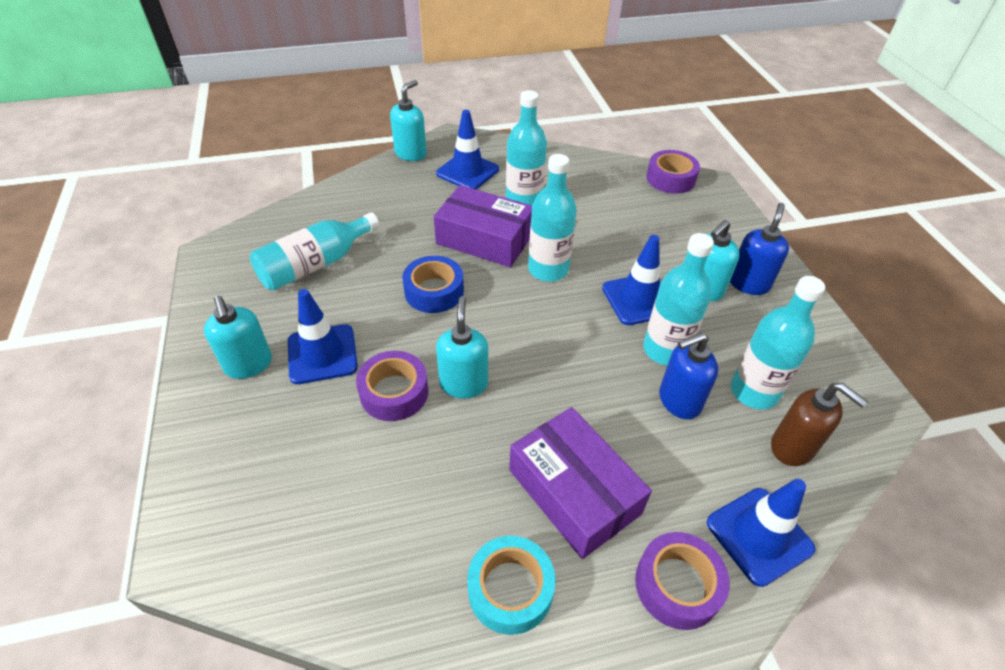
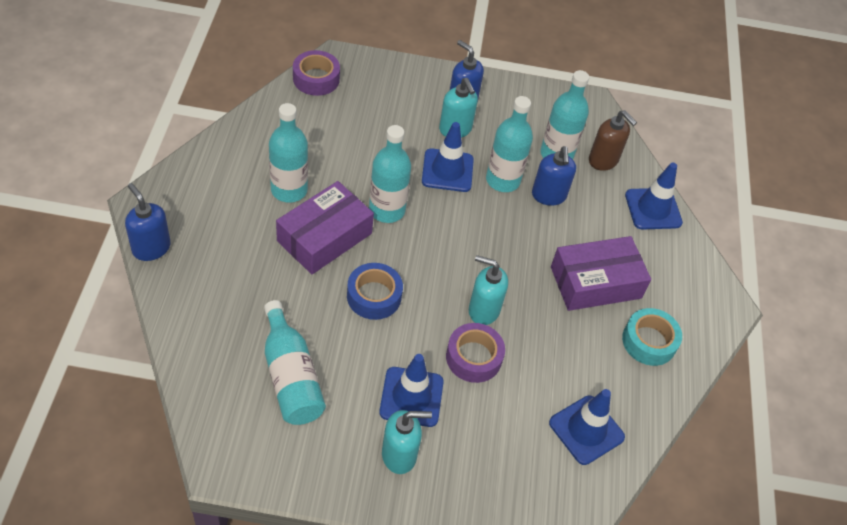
camera: 75 degrees left, 5 degrees up
(411, 153) = (151, 248): turquoise soap dispenser -> blue soap dispenser
(467, 171) = (214, 213): blue traffic cone -> blue traffic cone (586, 430)
(677, 585) = (670, 261): purple tape -> none
(792, 447) = (603, 160): brown soap dispenser -> brown soap dispenser turned 75 degrees clockwise

